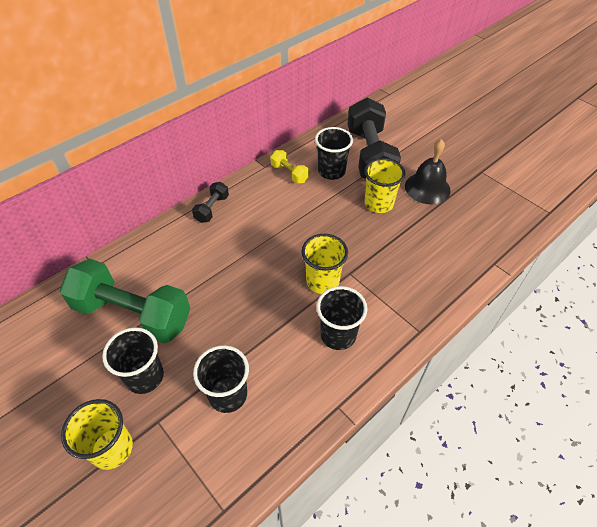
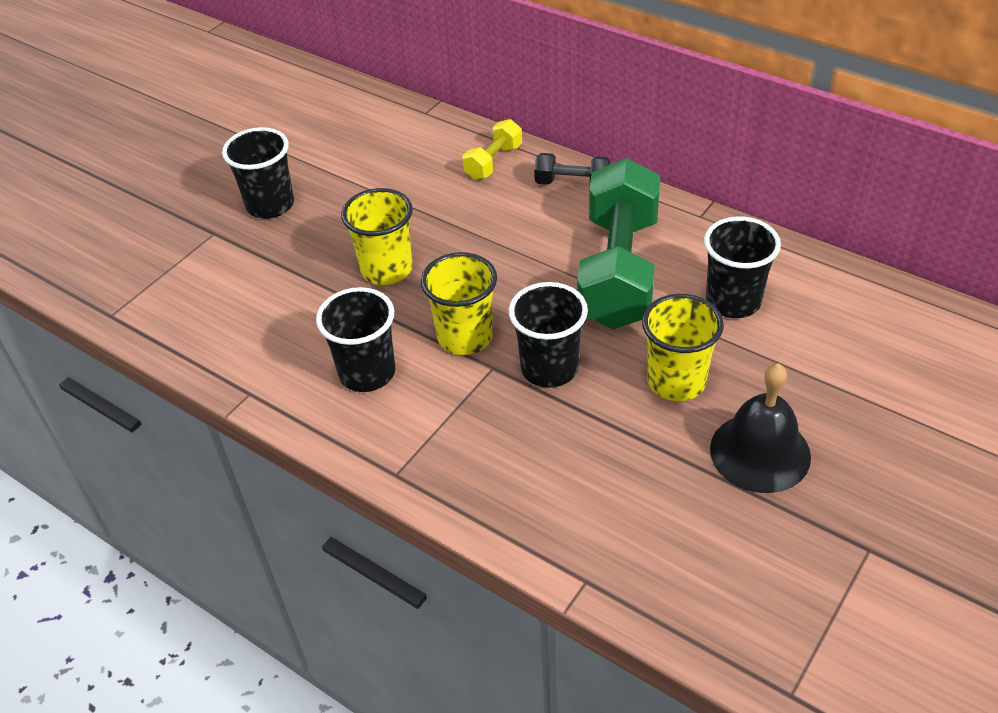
camera: 80 degrees right, 5 degrees down
(112, 448) = (179, 209): yellow cup -> yellow cup (387, 270)
(133, 314) = (358, 167): green dumbbell -> green dumbbell (618, 271)
(228, 395) = (255, 282): black cup -> black cup (549, 368)
(289, 173) = (698, 249): yellow dumbbell -> yellow dumbbell (493, 162)
(370, 156) = (812, 349): black dumbbell -> none

